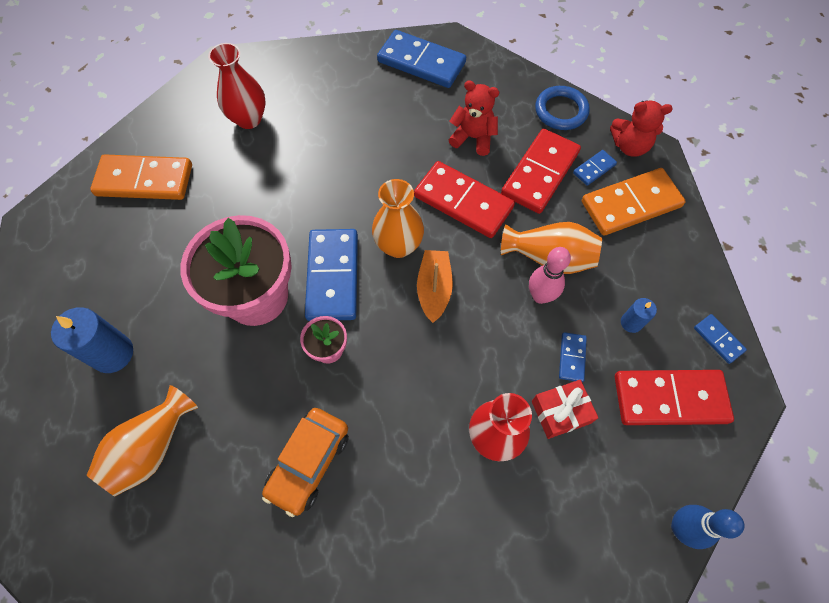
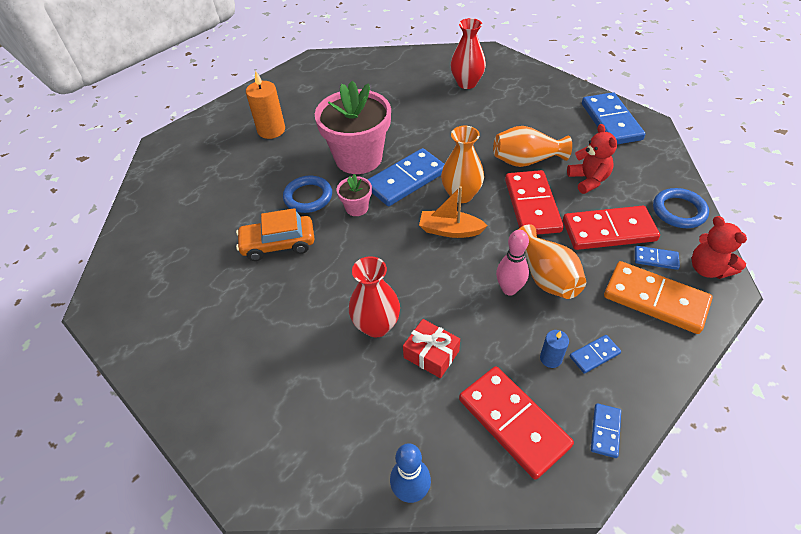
camera: 55 degrees right, 15 degrees down
(113, 353) = (271, 130): blue candle -> orange candle
(145, 180) = (381, 75): orange domino -> none
(152, 448) = (233, 177): orange vase -> orange vase (526, 161)
(266, 386) = (308, 197): none -> blue ring
(434, 289) = (450, 230): orange boat -> orange boat turned 135 degrees counterclockwise
(571, 358) = (480, 336): blue domino -> blue domino (594, 355)

